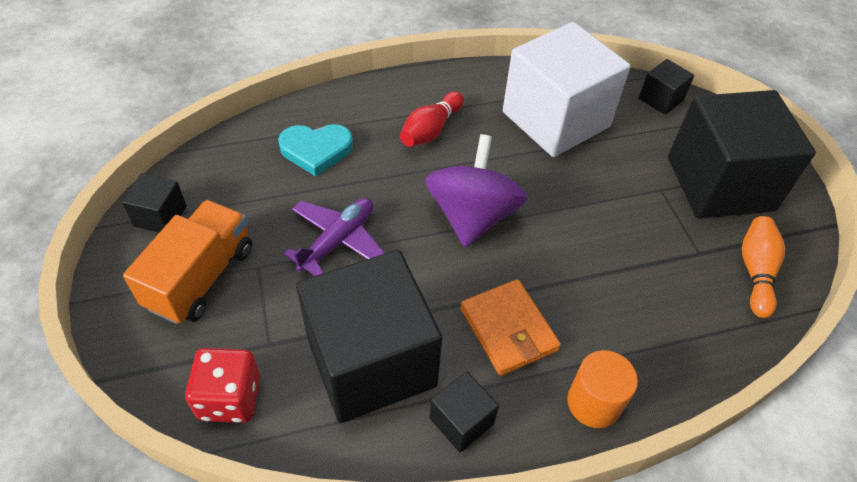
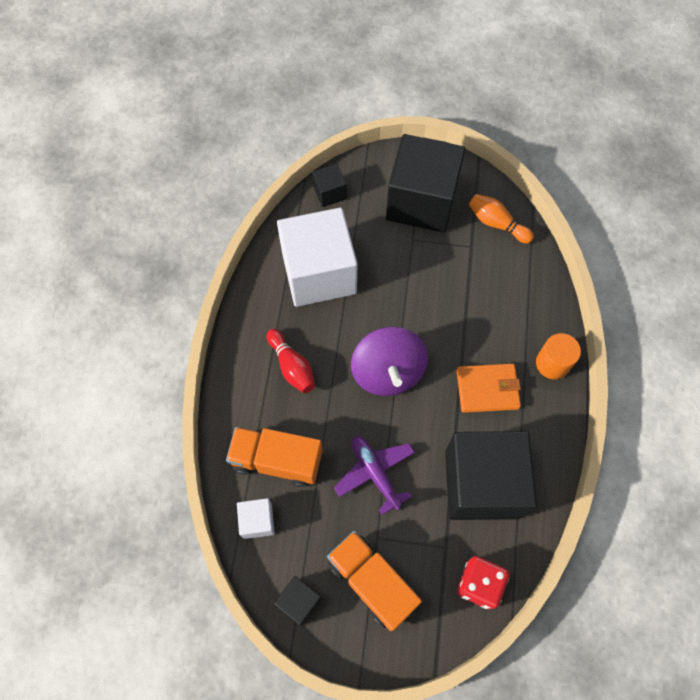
camera: 65 degrees left, 15 degrees up
(242, 155) = (257, 521): none -> white cube
(316, 150) = (277, 460): turquoise heart -> orange truck
(461, 421) = (540, 444): black cube -> none
(472, 216) = (388, 372): purple spinning top -> purple spinning top turned 135 degrees counterclockwise

